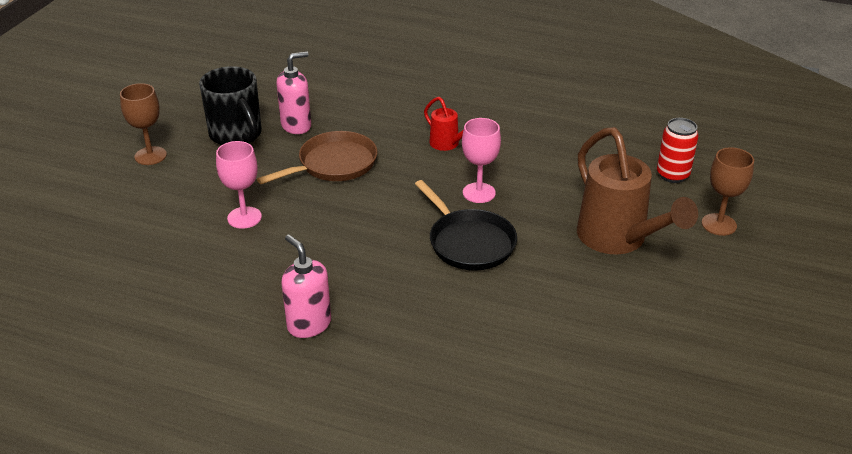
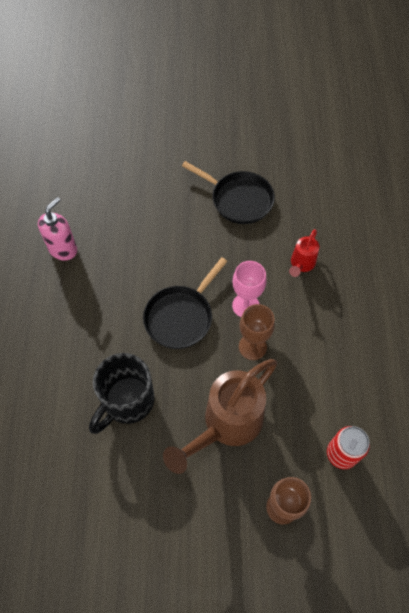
camera: 70 degrees right, 25 degrees up
(150, 156) = (200, 95): brown goblet -> brown goblet (252, 347)
(236, 135) = (246, 130): black mug -> black mug (127, 401)
(244, 217) = (155, 173): pink goblet -> none
(296, 126) = (276, 159): pink soap dispenser -> none
(333, 164) = (238, 199): brown pan -> black pan

